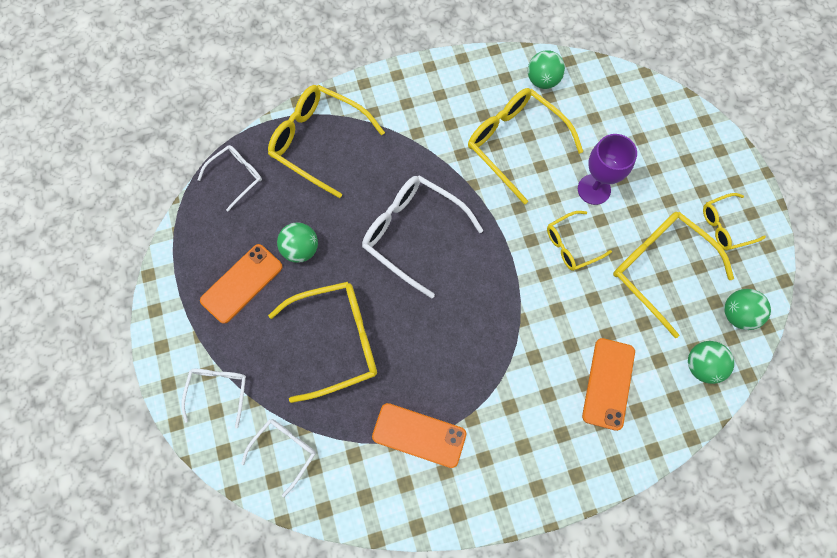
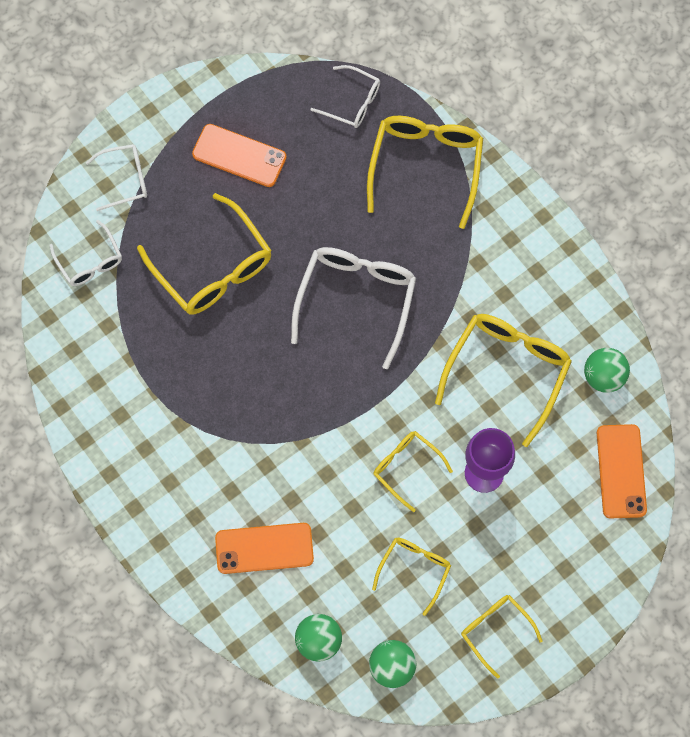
camera: 70 degrees right, 0 degrees up
(284, 451) = (90, 261): white glasses -> white glasses turned 45 degrees clockwise
(301, 249) = (296, 196): green ball -> none
(419, 435) = (147, 379): orange phone -> orange phone (621, 471)
(660, 269) = (414, 570): yellow glasses -> yellow glasses, size x0.56

